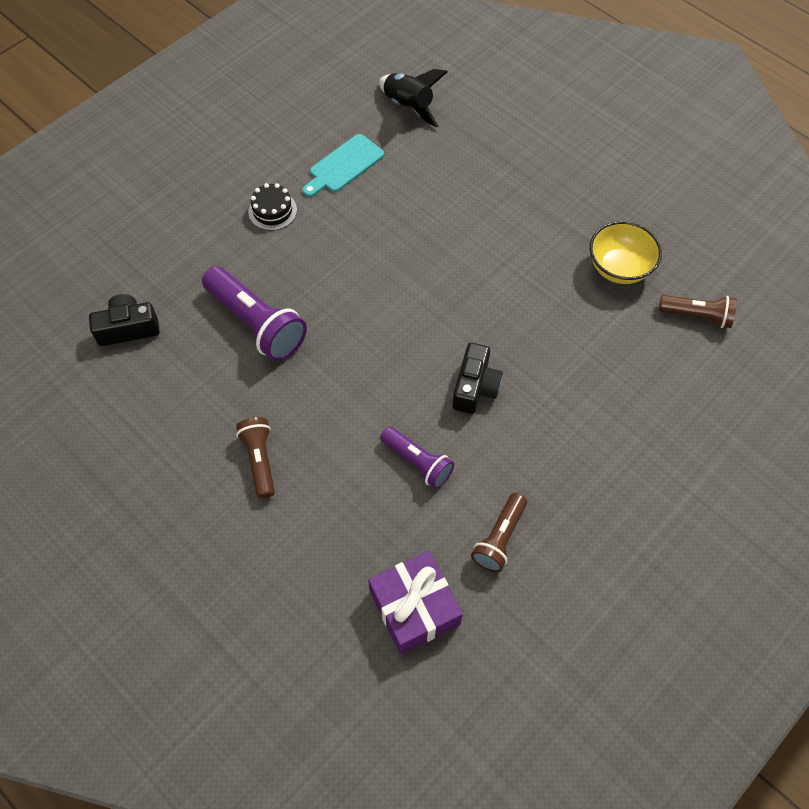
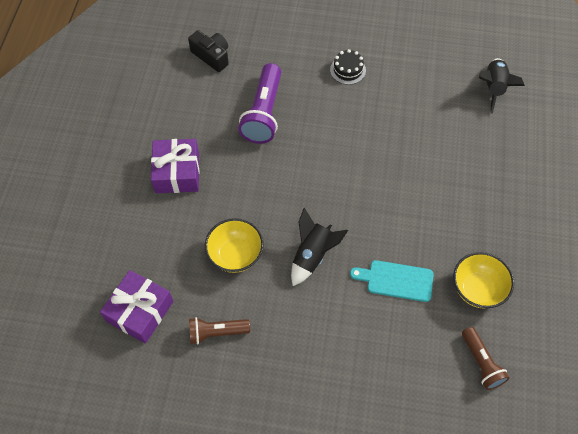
camera: 55 degrees right, 0 degrees up
(259, 460) = (177, 172): brown flashlight -> purple gift
(344, 165) = (414, 84): turquoise cutting board -> turquoise cutting board (396, 280)
(417, 462) = (235, 255): purple flashlight -> yellow bowl
(475, 387) = (312, 255): black camera -> black rocket

